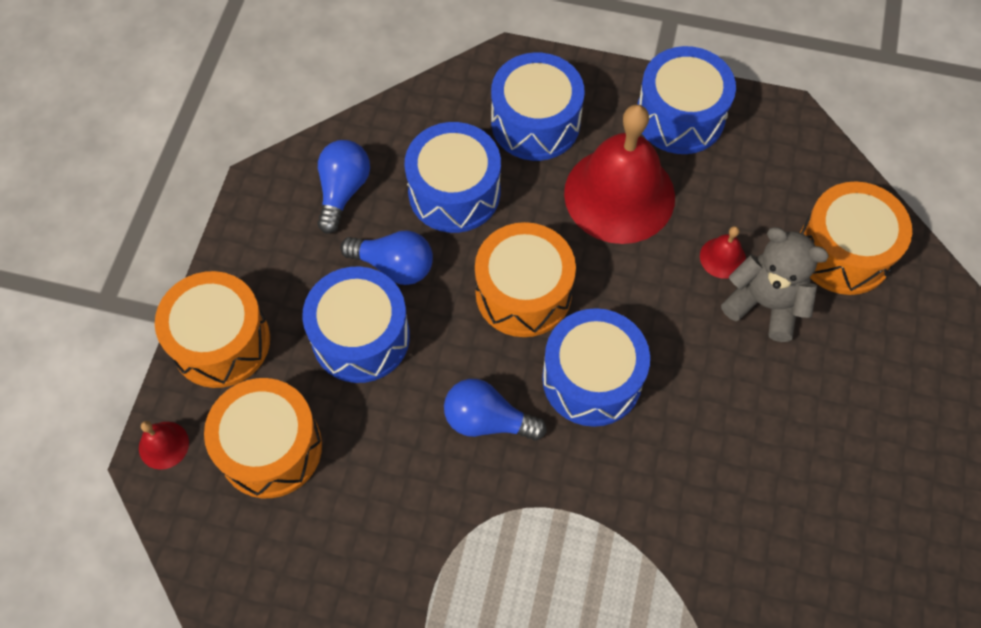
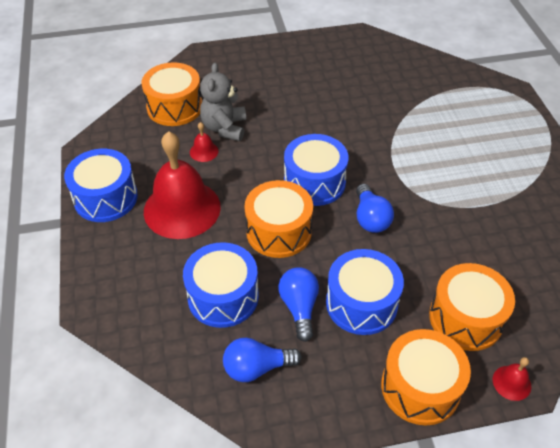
camera: 115 degrees left, 15 degrees down
(535, 122) = (142, 272): blue drum -> none

